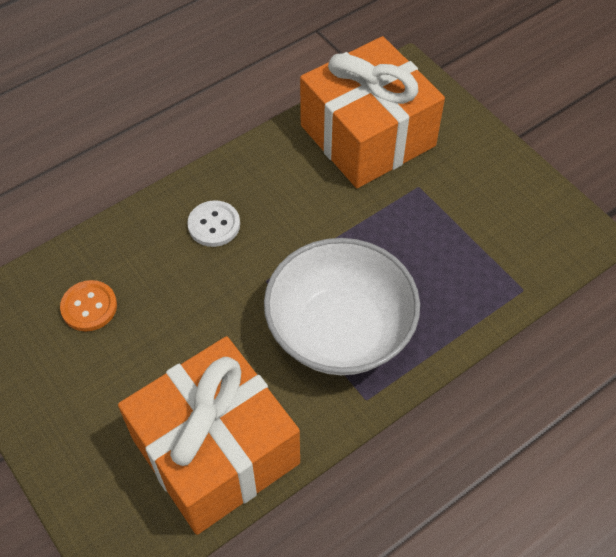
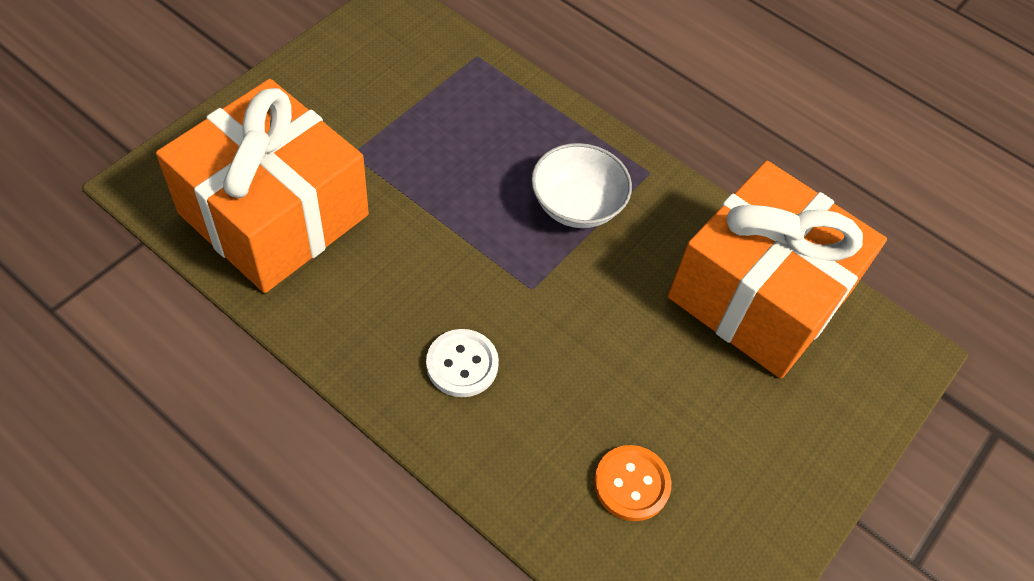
camera: 110 degrees left, 0 degrees up
(340, 330) = (577, 205): white bowl -> white bowl, size x0.58

